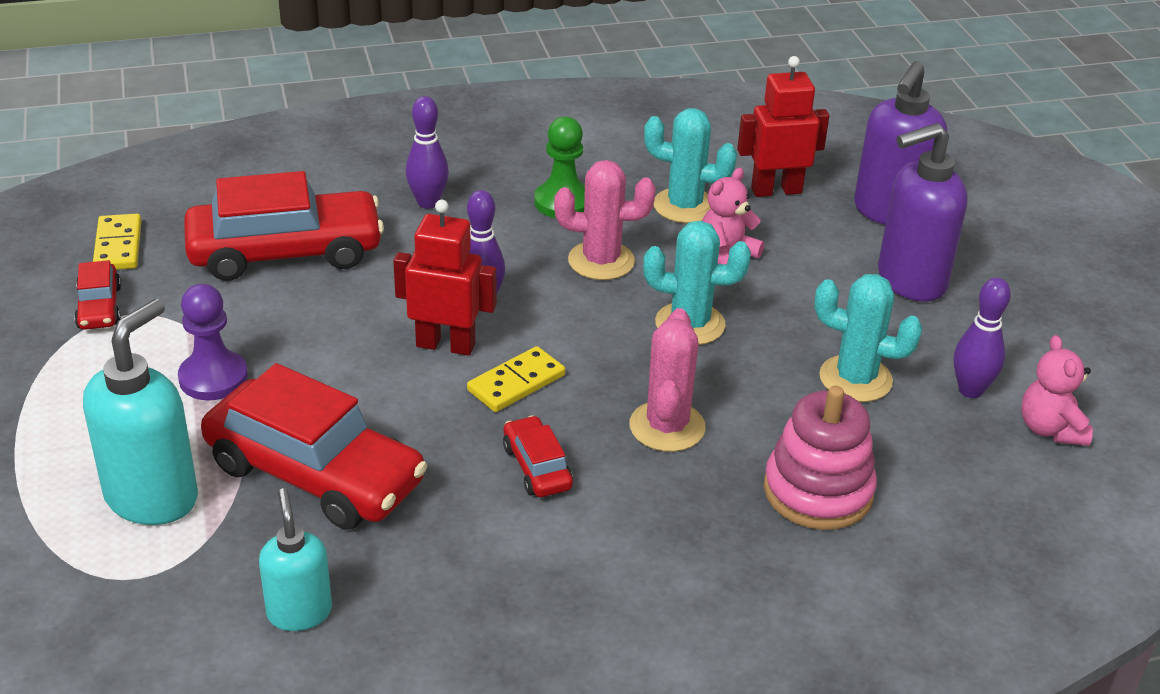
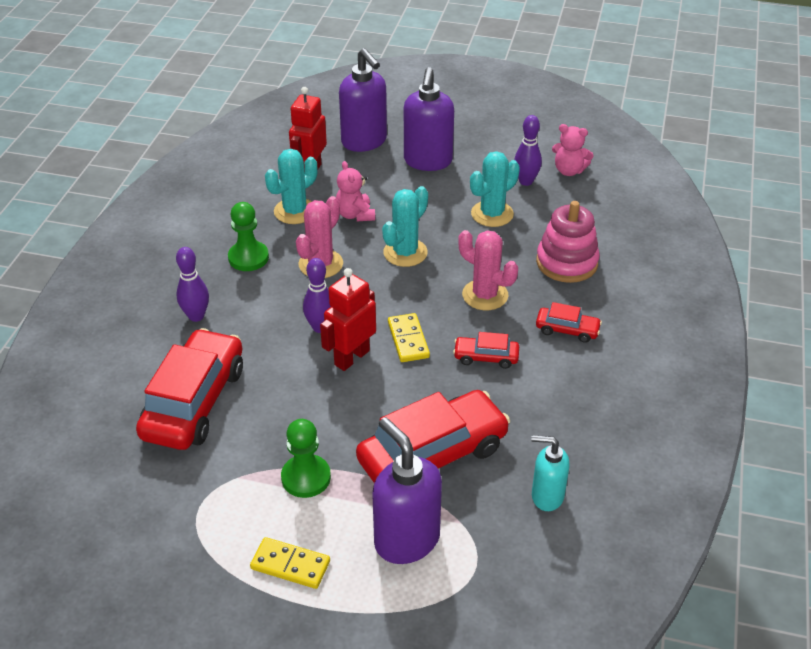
camera: 60 degrees left, 5 degrees up
(99, 307) = (179, 520): red car -> red car (567, 330)
(118, 246) = (110, 491): yellow domino -> yellow domino (290, 565)
(152, 497) = (406, 540): turquoise soap dispenser -> purple soap dispenser
(213, 378) = (306, 477): purple pawn -> green pawn

